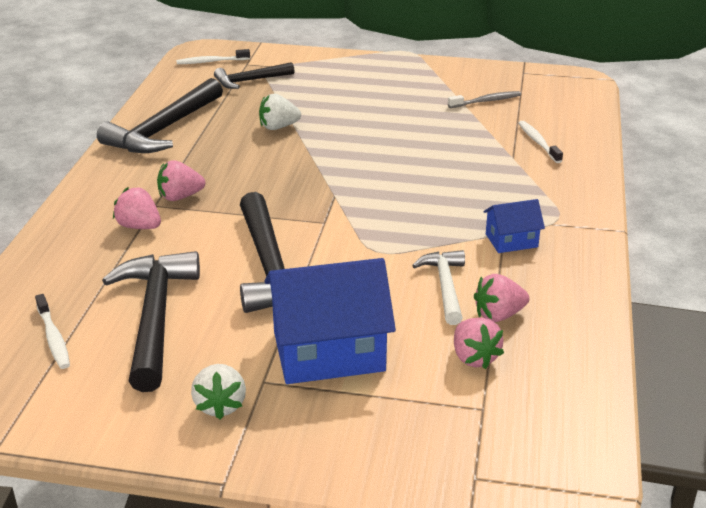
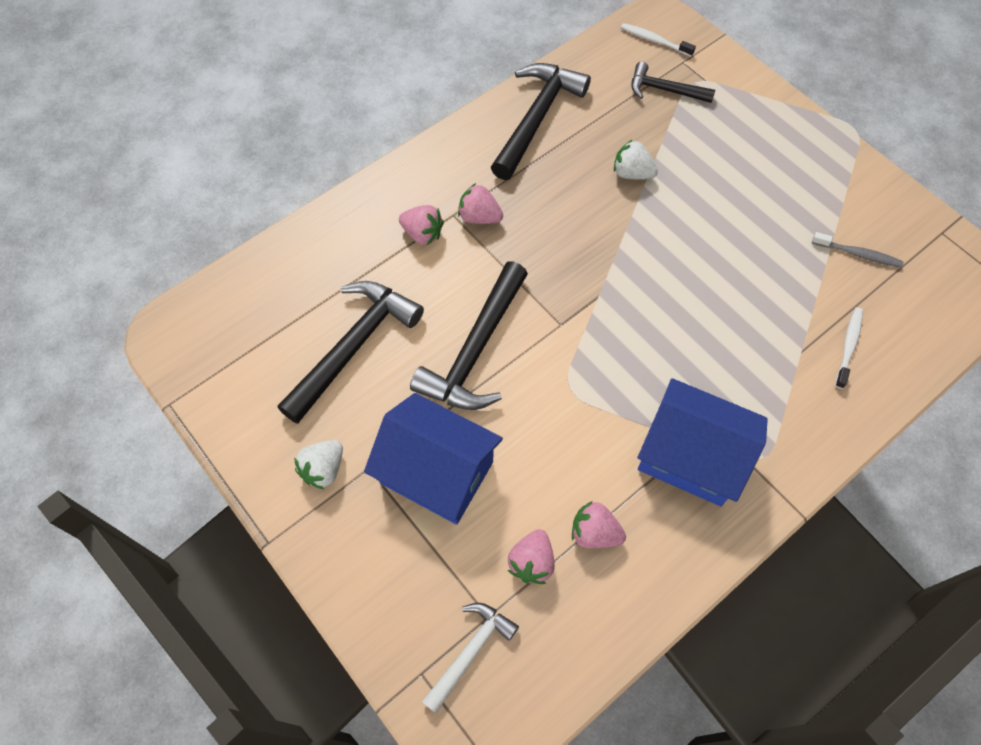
camera: 40 degrees right, 30 degrees up
(53, 338) = (276, 320): white toothbrush -> none
(139, 226) = (422, 234): pink strawberry -> pink strawberry turned 135 degrees clockwise
(164, 129) = (536, 118): black hammer -> black hammer turned 135 degrees clockwise
(445, 286) = (584, 469): white hammer -> white hammer (470, 652)
(511, 240) = (691, 456): blue house -> blue house, size x2.02

